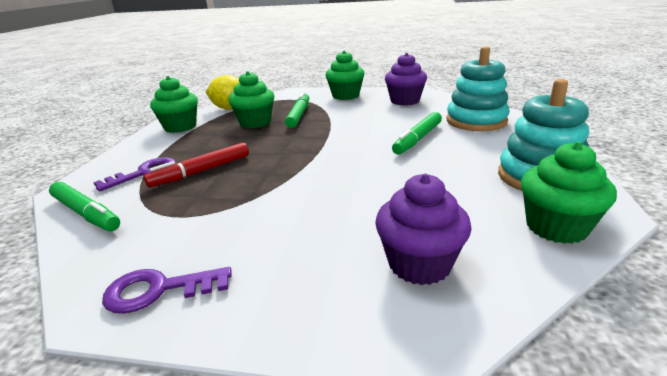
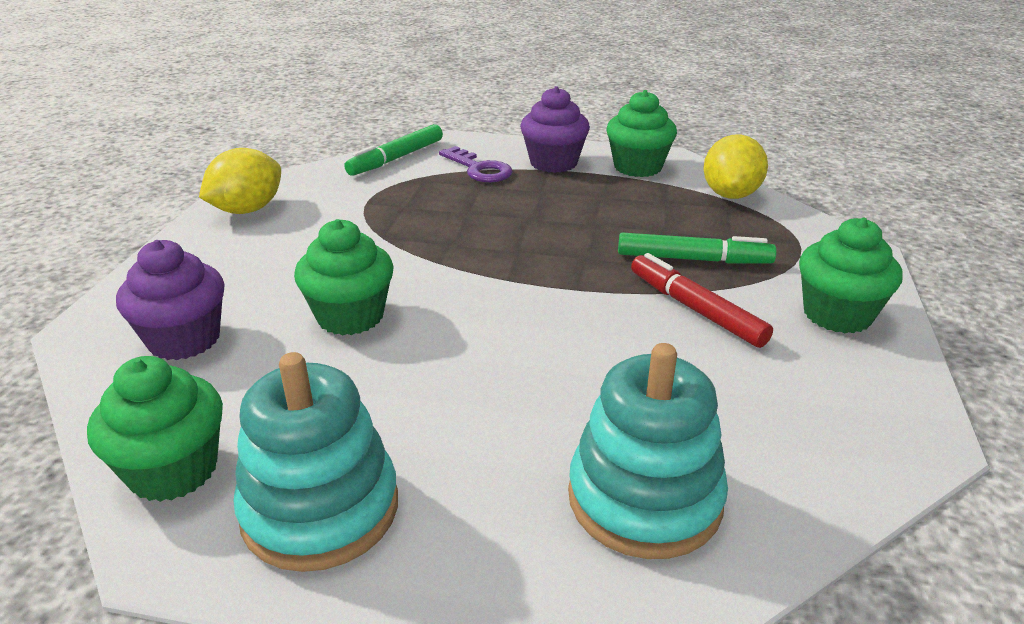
camera: 90 degrees right, 5 degrees up
(159, 290) = (247, 210): purple key -> yellow lemon
(201, 171) = (471, 200): red marker -> red marker (695, 309)
(255, 122) = (653, 221): green cupcake -> green cupcake (350, 316)
(405, 101) = (809, 401): purple cupcake -> purple cupcake (553, 163)
(418, 139) = (543, 387): green marker -> none

